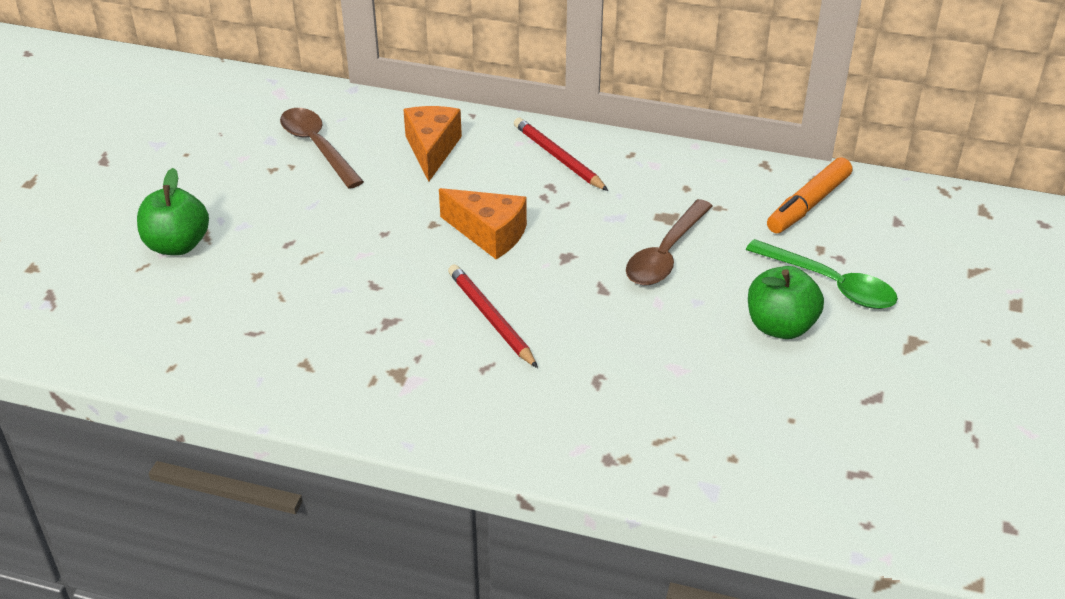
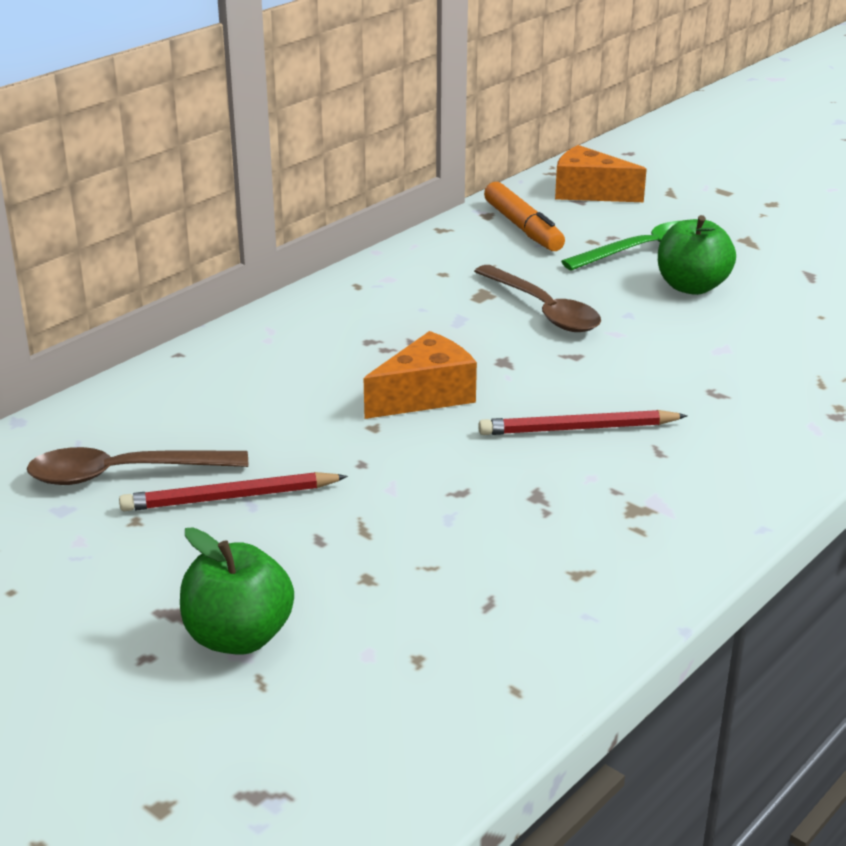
camera: 65 degrees left, 10 degrees down
(432, 150) = (222, 394): orange cheese -> orange cheese (589, 192)
(558, 157) = (322, 324): red pencil -> red pencil (229, 497)

